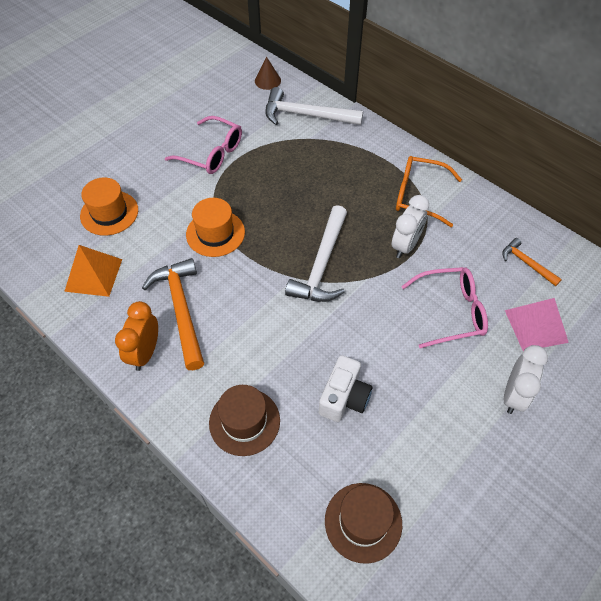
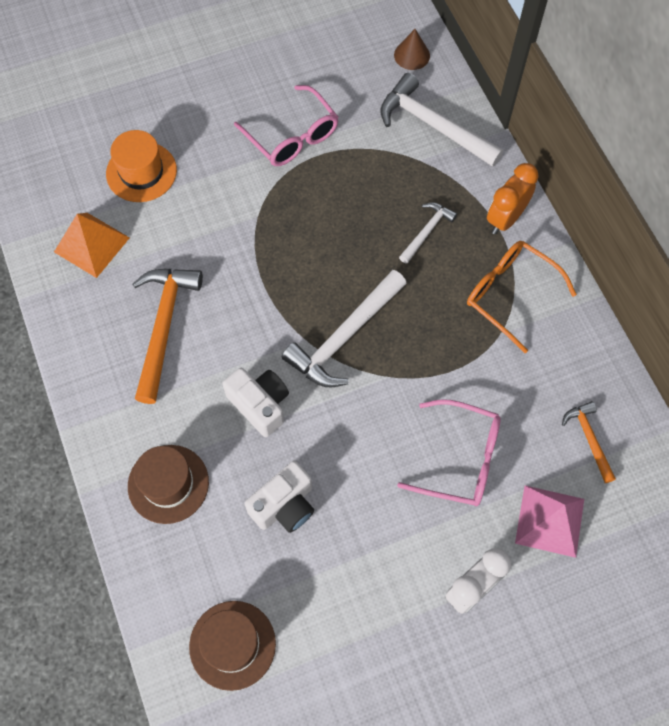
camera: 25 degrees right, 10 degrees up
(145, 353) = (104, 361): orange clock -> orange clock (505, 219)
(215, 233) = (245, 246): orange hat -> none
(285, 334) = (260, 405): none -> white camera
(340, 178) = (427, 231): none -> white hammer
(405, 245) = (455, 354): white clock -> none

